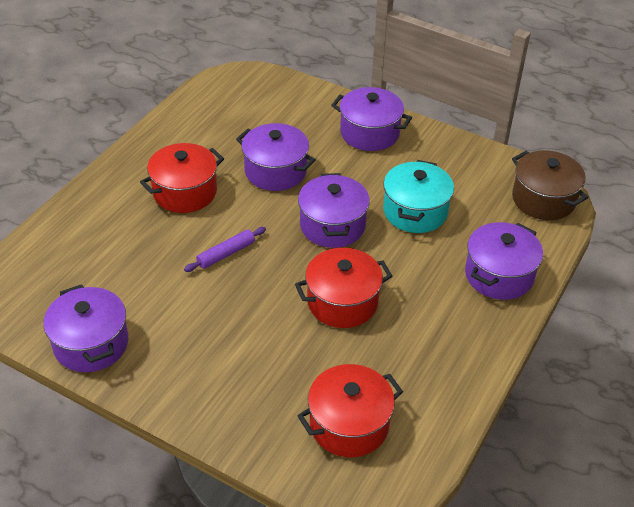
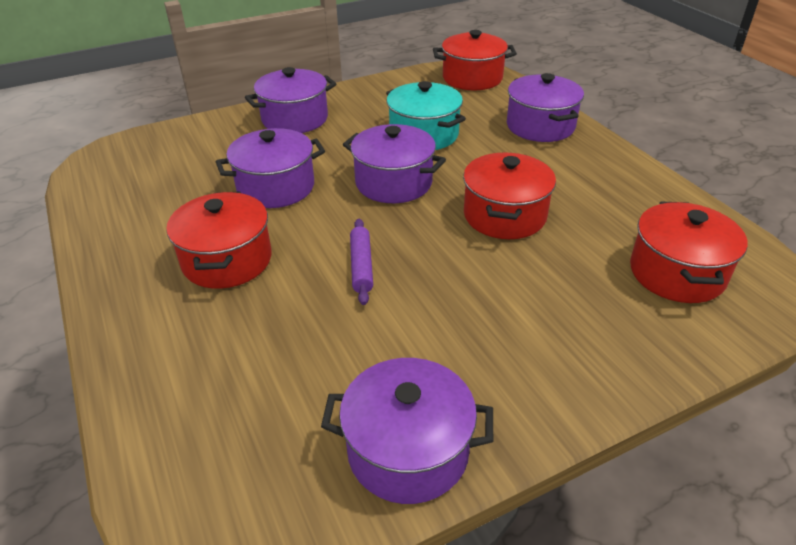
camera: 55 degrees left, 5 degrees down
(543, 199) = (472, 78): brown pot -> red pot

